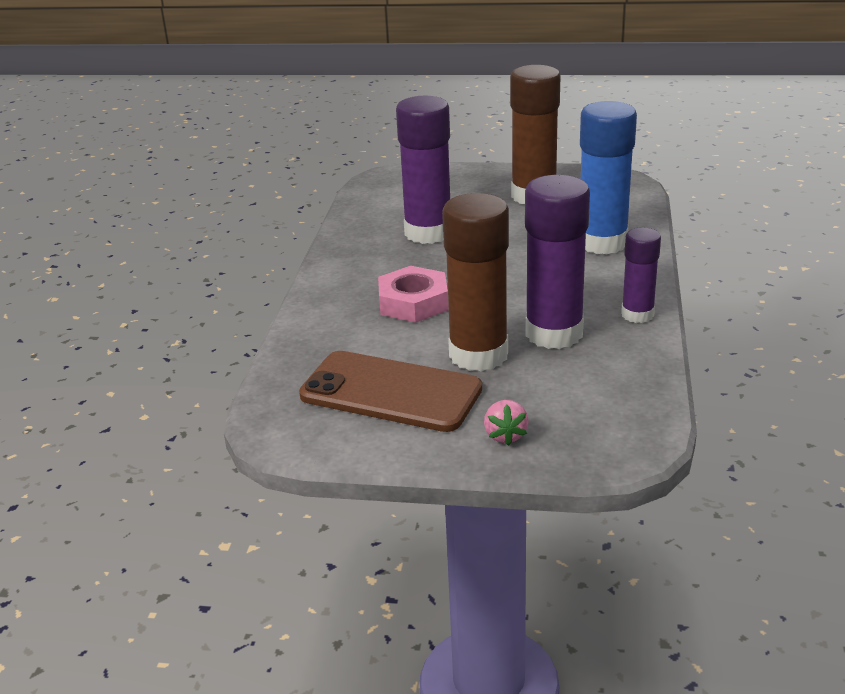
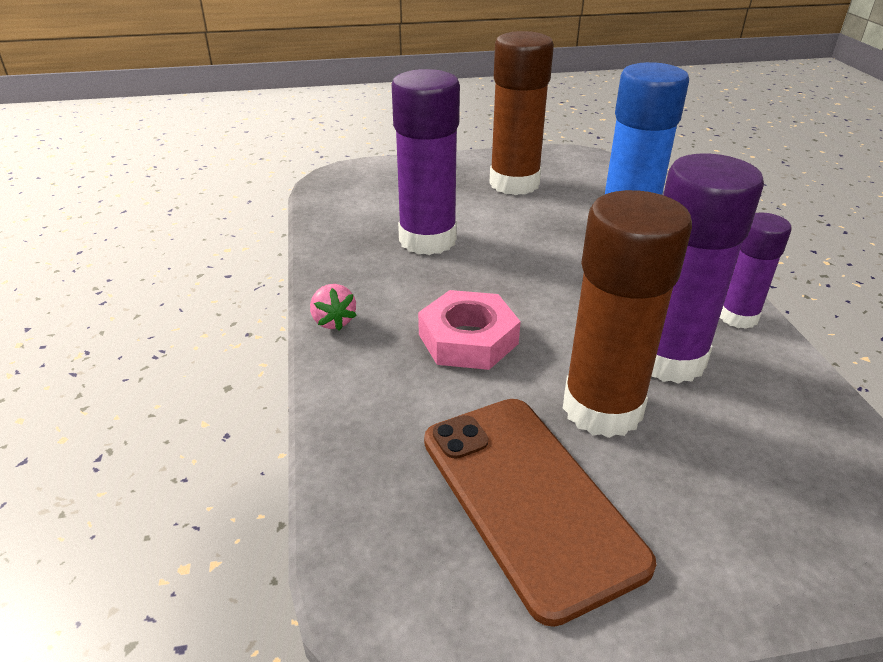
camera: 20 degrees left, 5 degrees up
(390, 392) = (528, 499): brown phone -> brown phone turned 60 degrees clockwise
(505, 435) = (737, 548): pink strawberry -> pink strawberry (333, 321)

